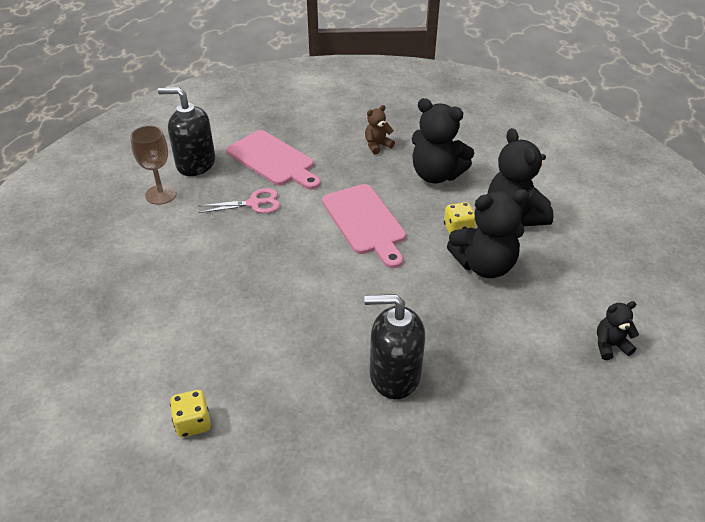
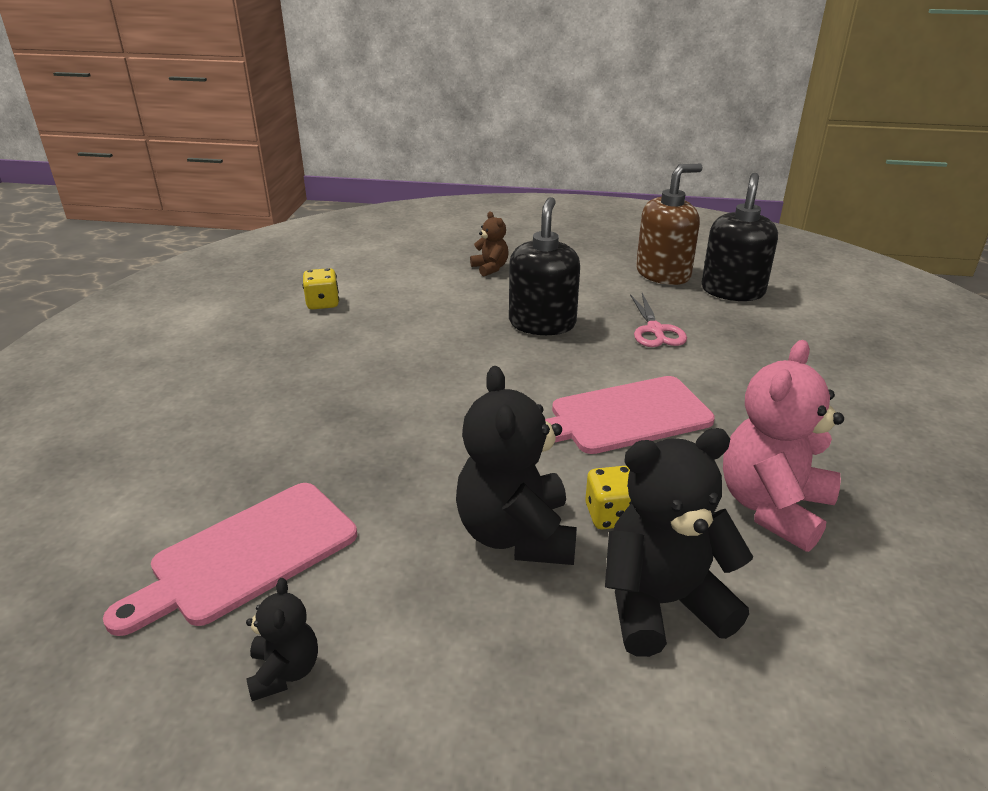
camera: 95 degrees right, 10 degrees down
(161, 194) = (663, 274): brown goblet -> brown soap dispenser
(273, 160) = (760, 344): pink cutting board -> pink cutting board (246, 556)
(377, 145) = (843, 443): brown teddy bear -> brown teddy bear (490, 268)
(394, 375) = (327, 421): black soap dispenser -> black soap dispenser (542, 323)
(436, 175) = (773, 507): black teddy bear -> pink teddy bear

